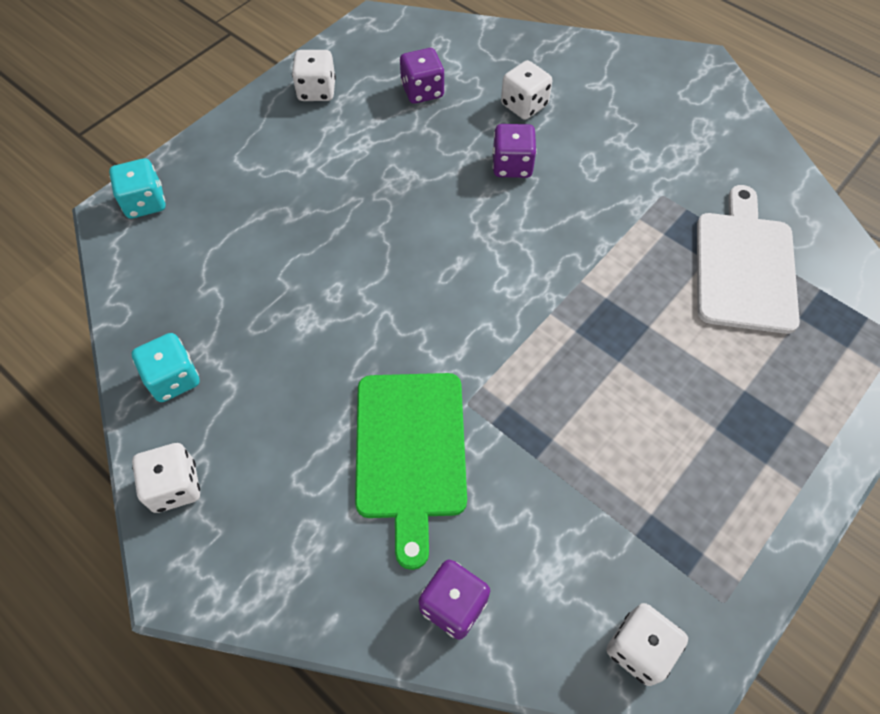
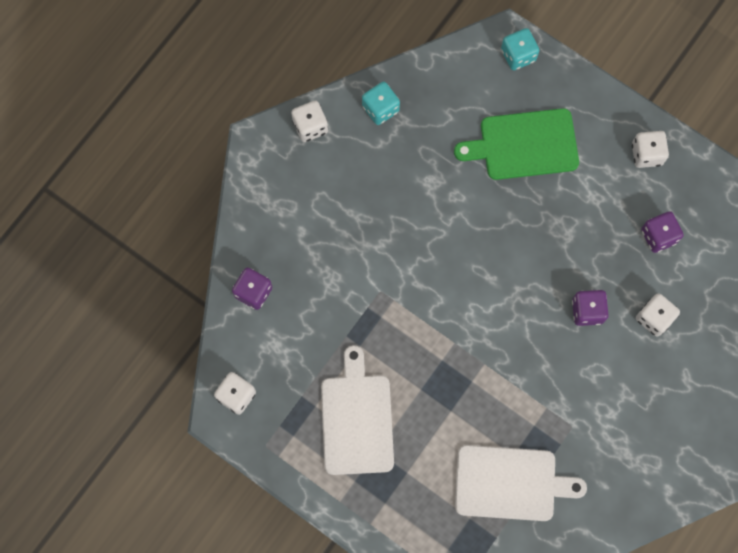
camera: 85 degrees right, 15 degrees up
(410, 451) = (344, 259): green cutting board -> green cutting board (524, 145)
(669, 452) = (357, 419): none -> white cutting board

